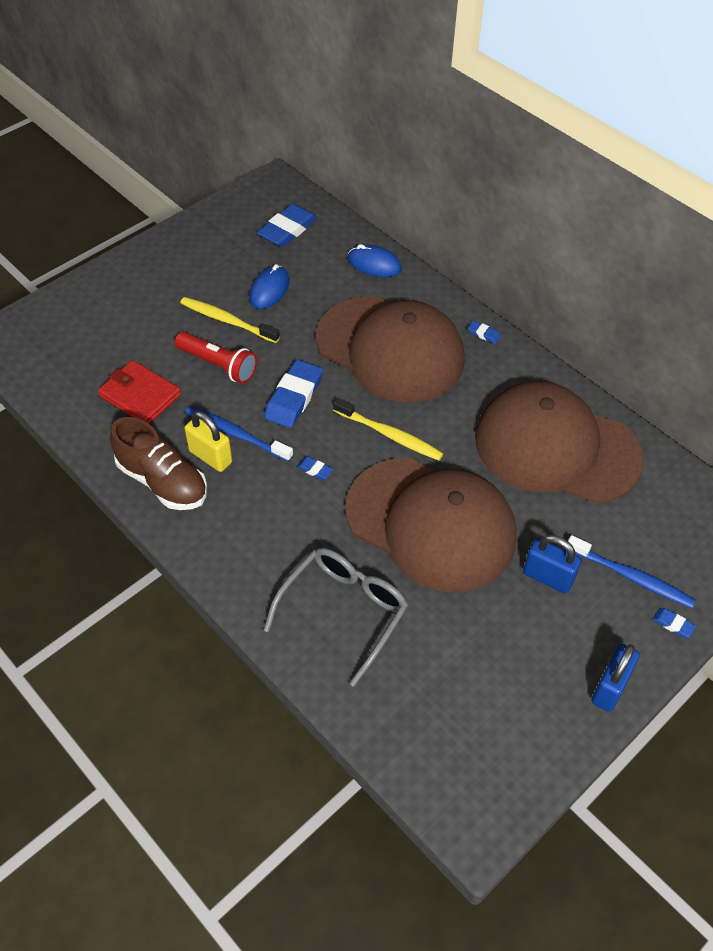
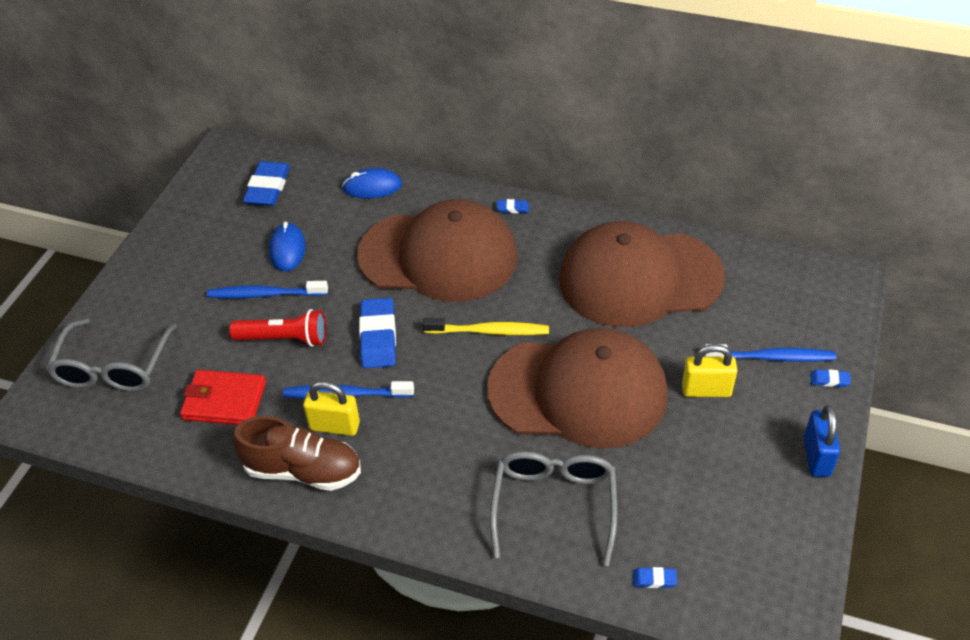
camera: 25 degrees left, 5 degrees down
(76, 330) = (113, 368): none -> grey glasses
(227, 321) = (265, 294): yellow toothbrush -> blue toothbrush
(315, 470) = (442, 393): blue eraser -> blue eraser (654, 579)
(547, 577) = (706, 390): blue padlock -> yellow padlock

